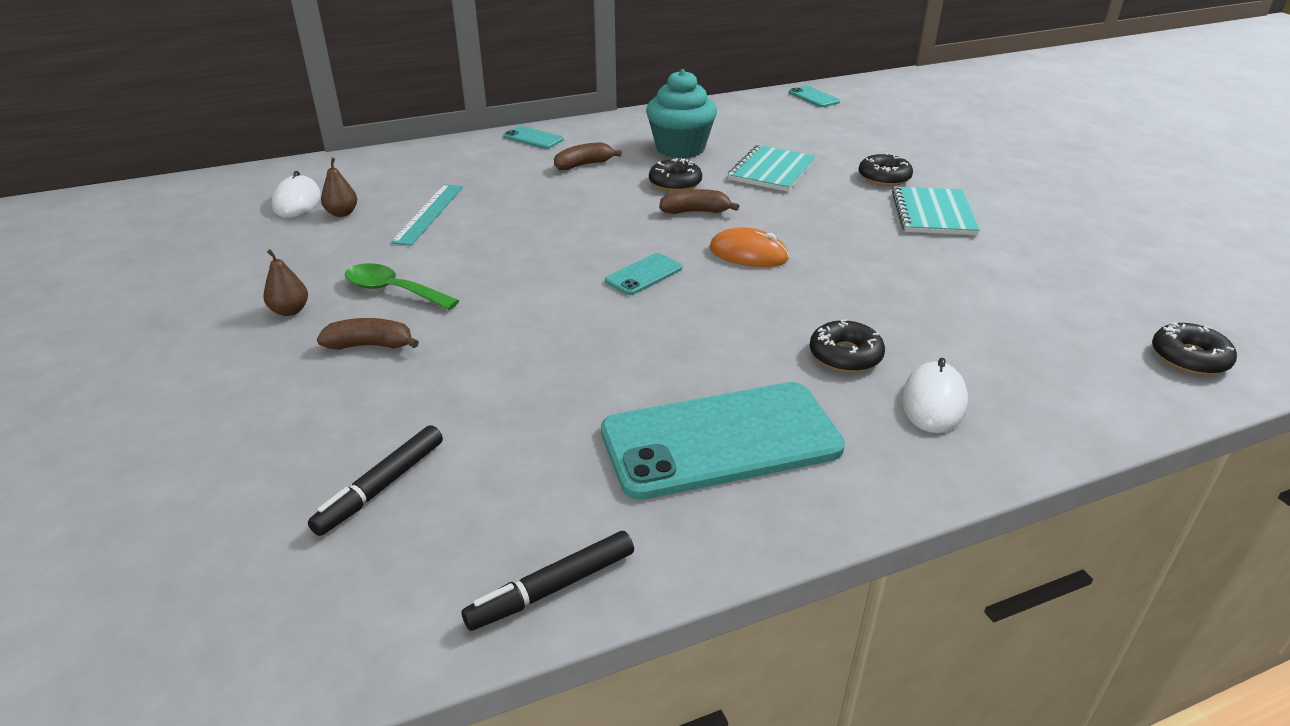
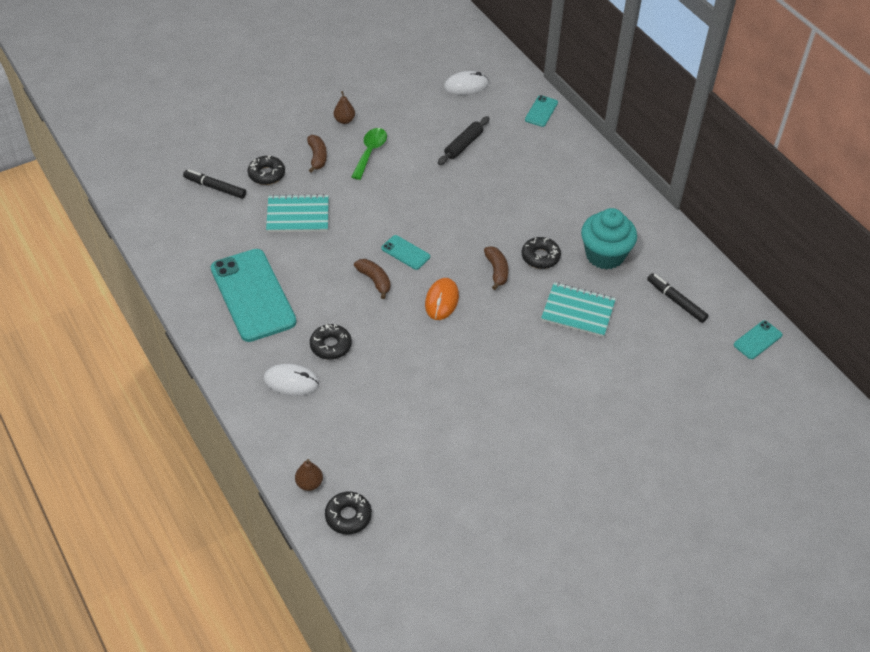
camera: 80 degrees right, 15 degrees up
(342, 213) = (455, 108): brown pear -> brown pear (309, 483)
(429, 213) = (463, 145): turquoise ruler -> black rolling pin
(533, 138) = (598, 171): turquoise phone -> turquoise phone (541, 111)
(552, 589) = (160, 249): black marker -> black marker (676, 301)
(583, 165) = (558, 205): brown banana -> brown banana (374, 280)
(884, 177) = (585, 381): black donut -> black donut (266, 174)
(933, 214) = (526, 406): turquoise notebook -> turquoise notebook (298, 215)

